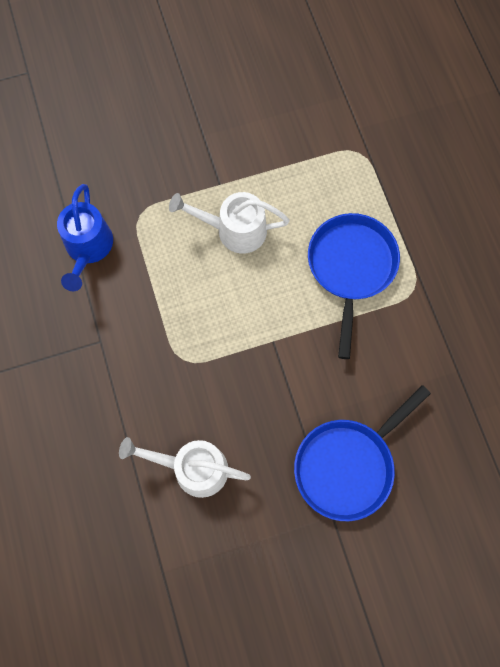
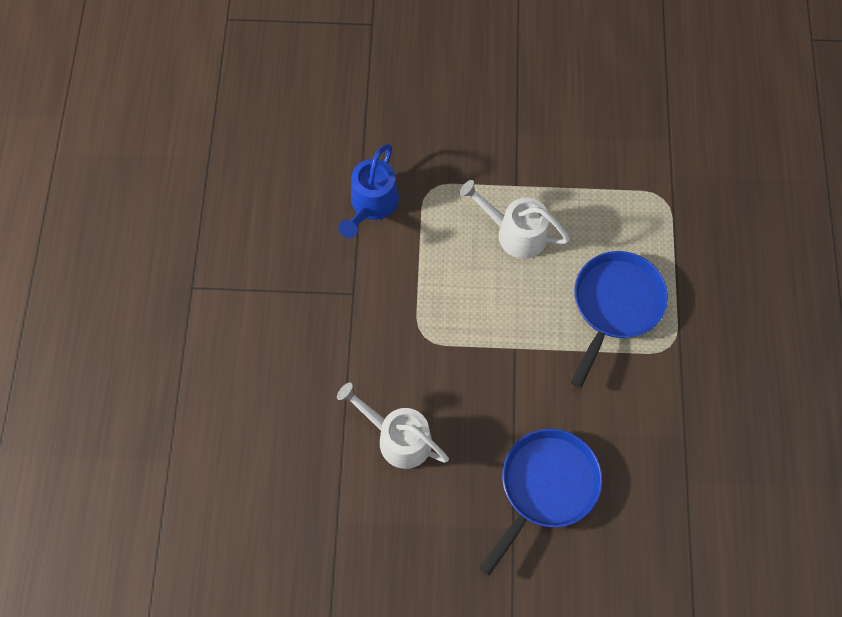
camera: 20 degrees right, 5 degrees down
(348, 465) = (545, 487): blue pan -> blue pan turned 150 degrees clockwise

